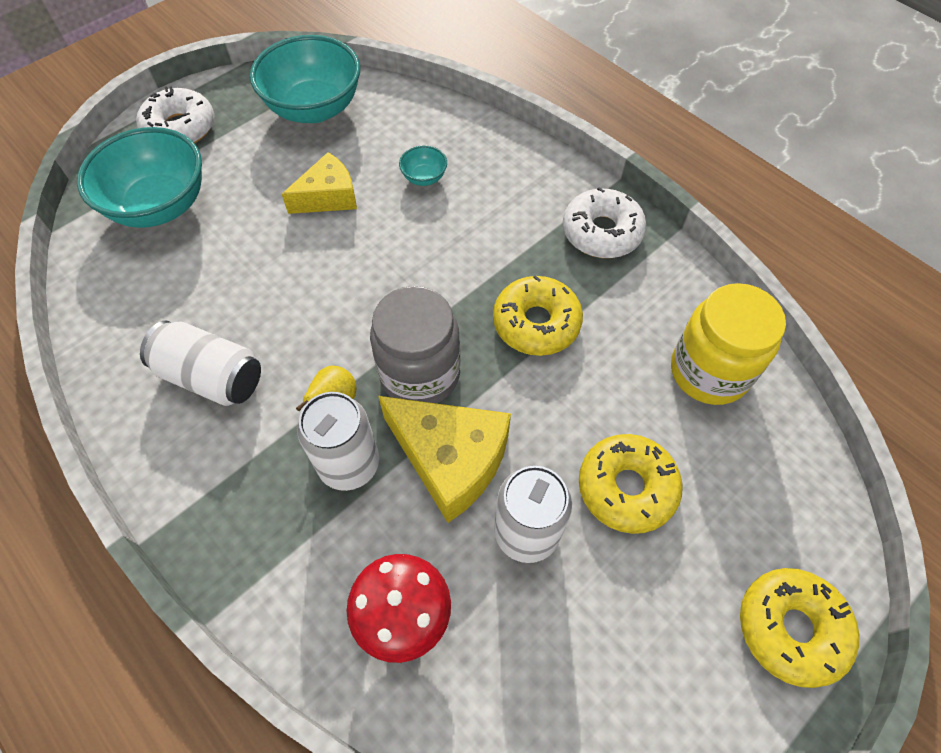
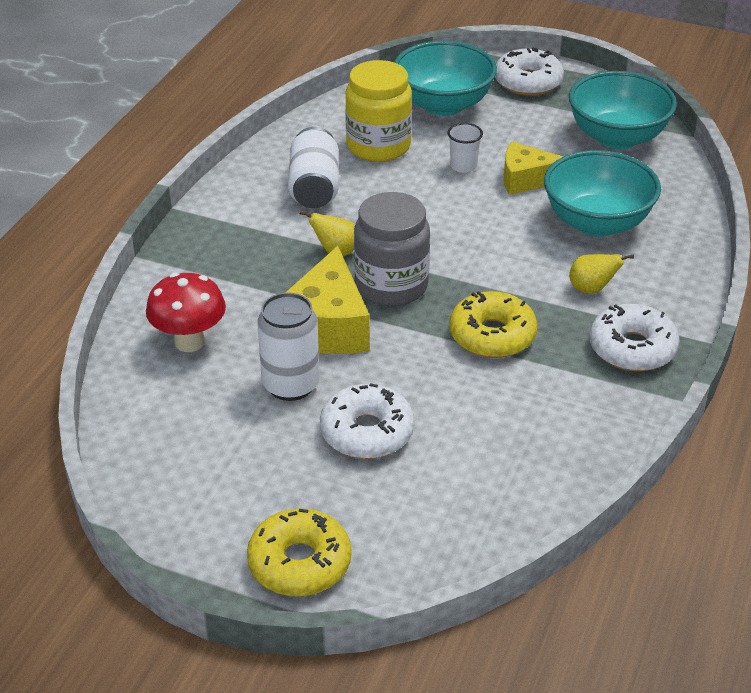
camera: 65 degrees right, 20 degrees down
(272, 234) = (463, 166): none -> white cup
(328, 197) = (526, 179): yellow cheese -> yellow cheese turned 150 degrees clockwise
(349, 464) = (288, 277): white can -> none
(424, 178) = (597, 223): turquoise bowl -> turquoise bowl, size x2.35
(511, 223) = (591, 289): none -> yellow pear
(626, 488) = (367, 432): yellow donut -> white donut
(709, 371) = (525, 459): yellow jar -> yellow jar (378, 146)

